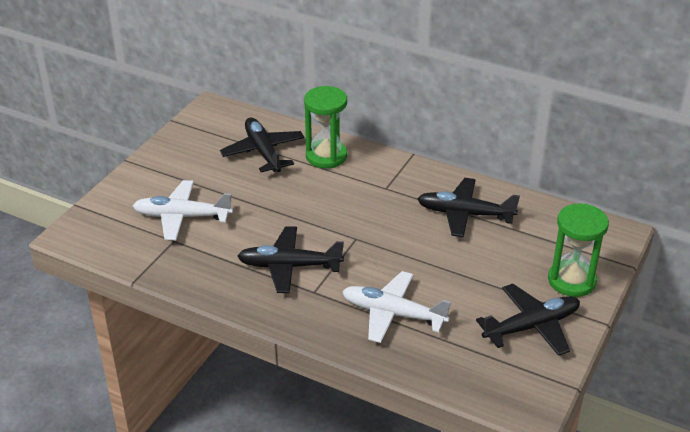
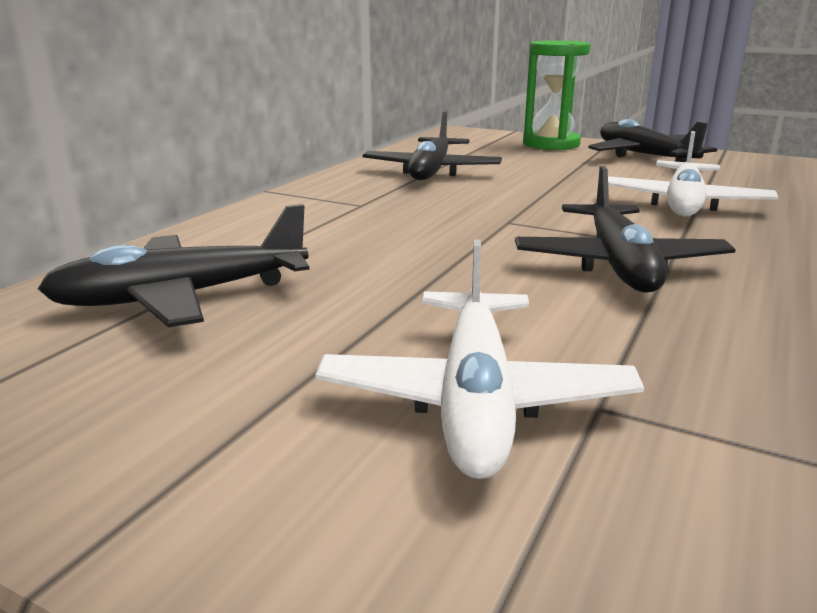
camera: 90 degrees left, 15 degrees down
(326, 156) = (239, 240): green hourglass -> none

